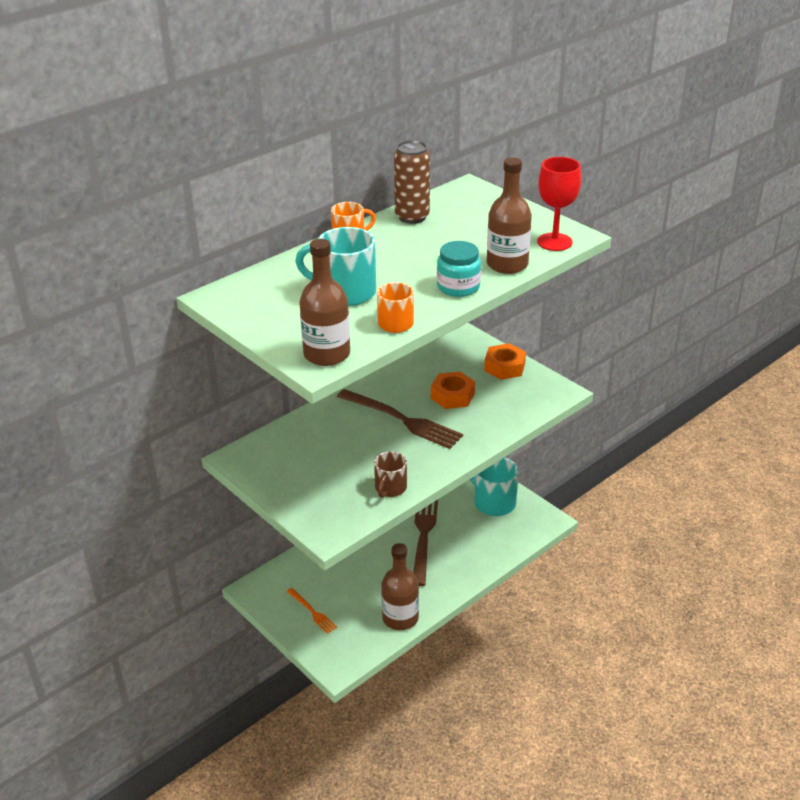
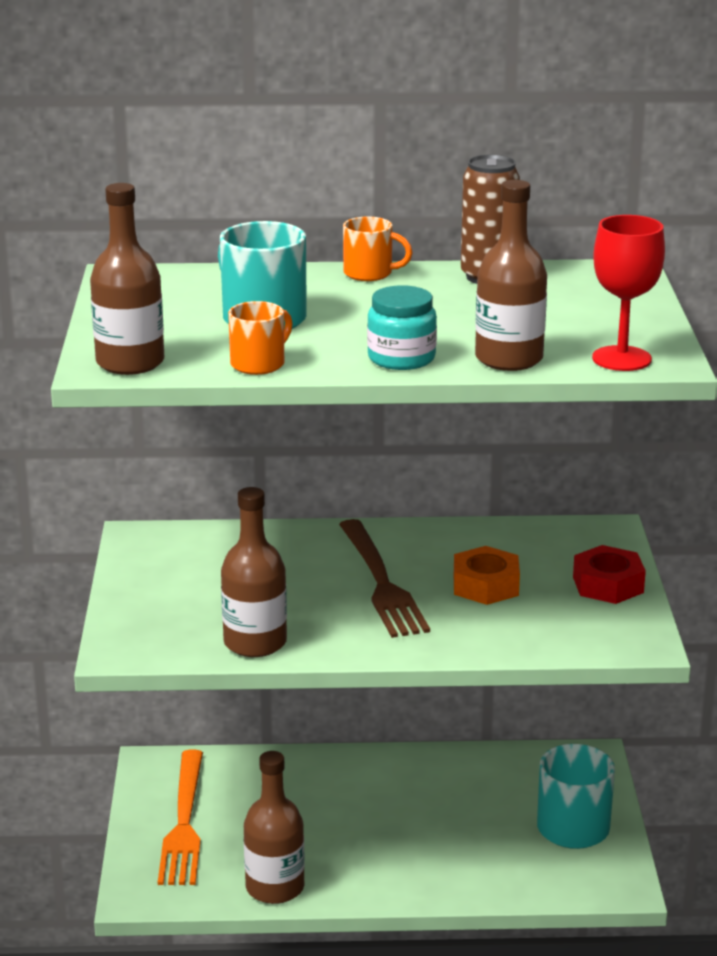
camera: 40 degrees right, 10 degrees down
(312, 612) = (184, 823): orange fork -> orange fork, size x1.92
(390, 488) = (255, 643): brown mug -> brown bottle
(424, 535) = (426, 815): brown fork -> none
(504, 367) = (608, 585): orange nut -> red nut

